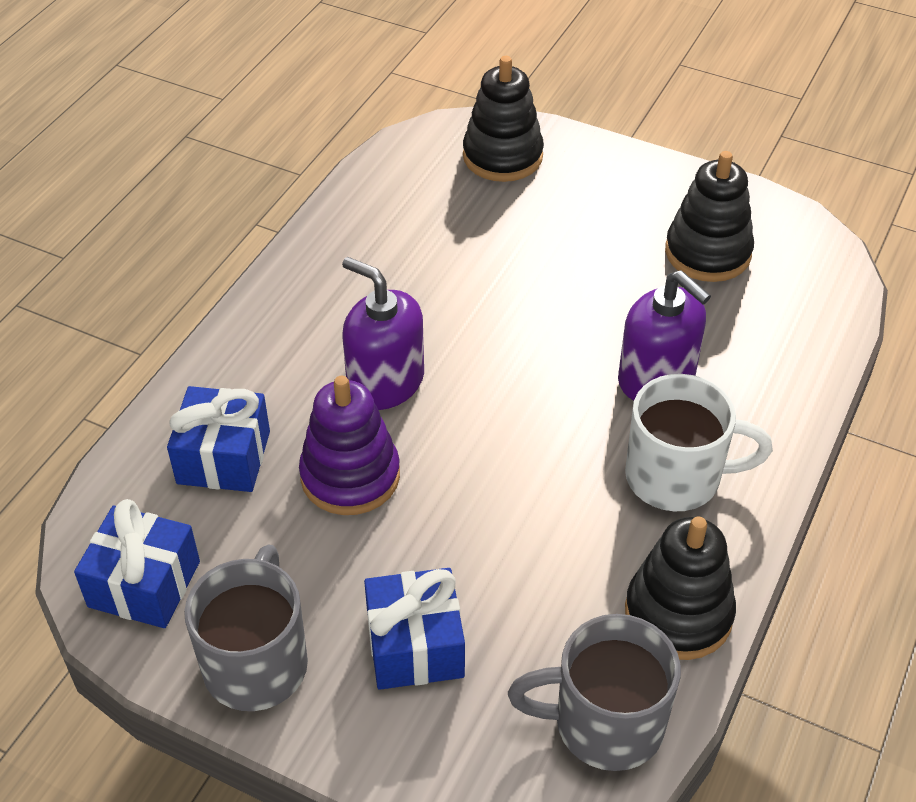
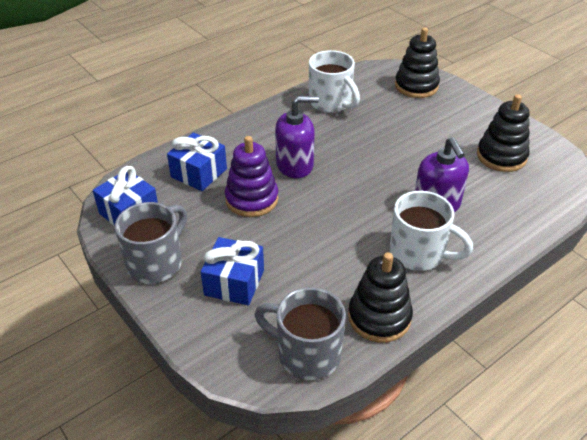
camera: 25 degrees right, 5 degrees down
(376, 235) = (331, 103): none -> white mug
(385, 382) = (295, 165): purple soap dispenser -> purple soap dispenser turned 105 degrees clockwise

